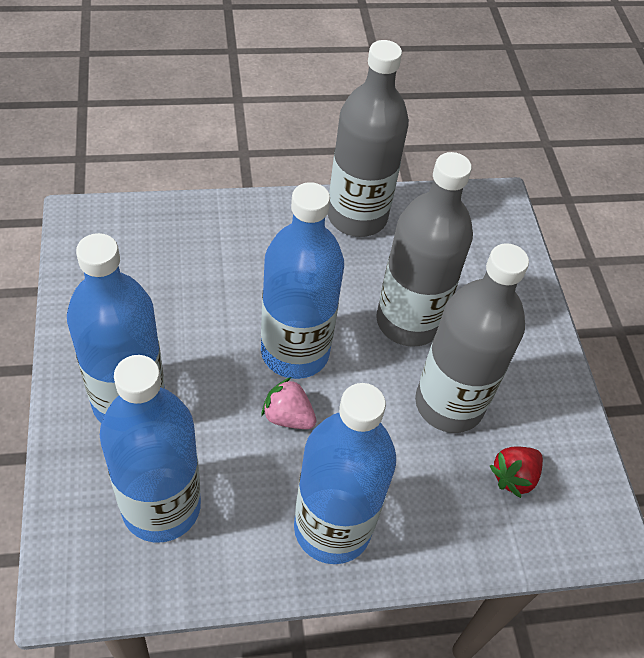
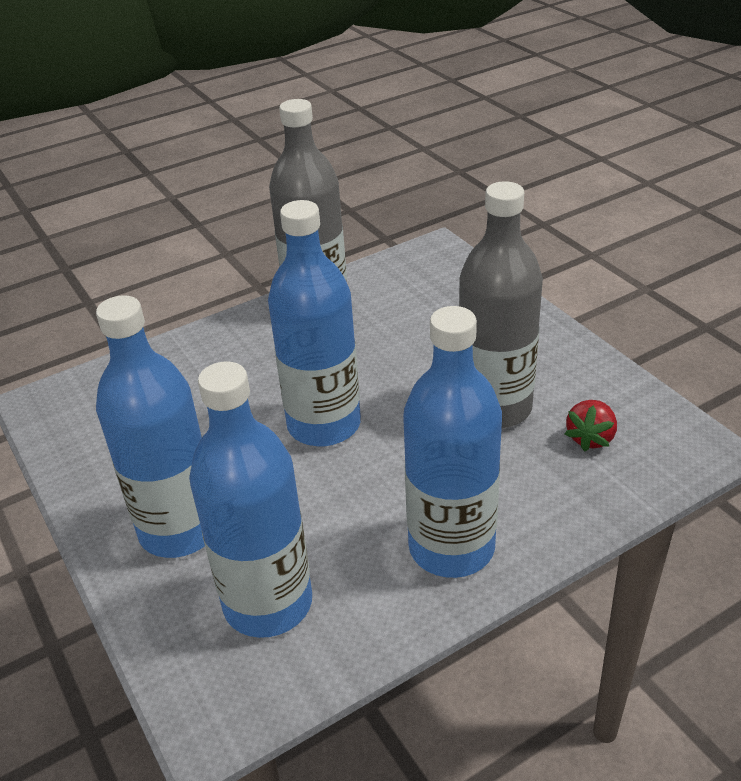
camera: 15 degrees left, 15 degrees down
(288, 416) = (350, 477): pink strawberry -> none
(408, 321) = (416, 362): grey bottle -> none

